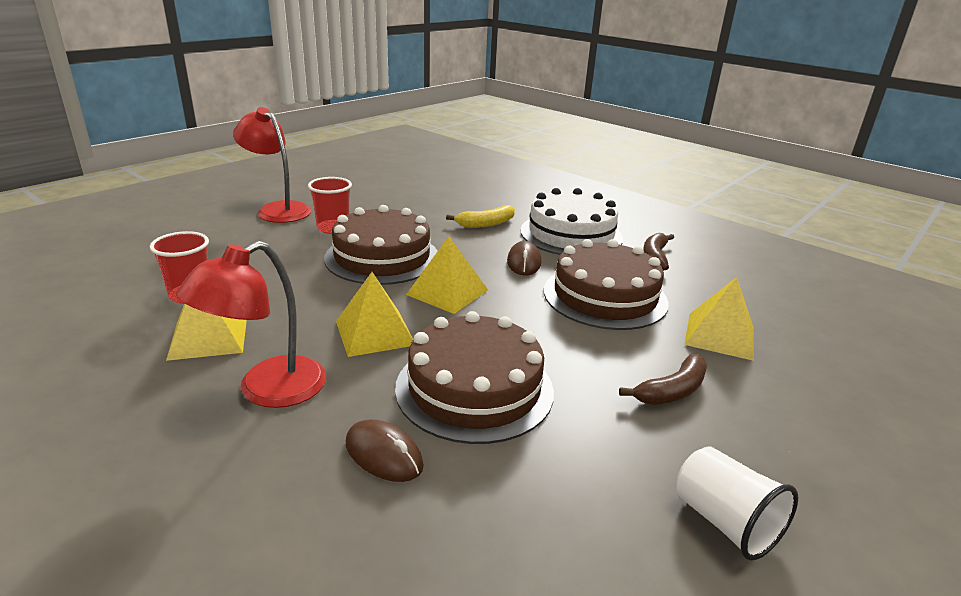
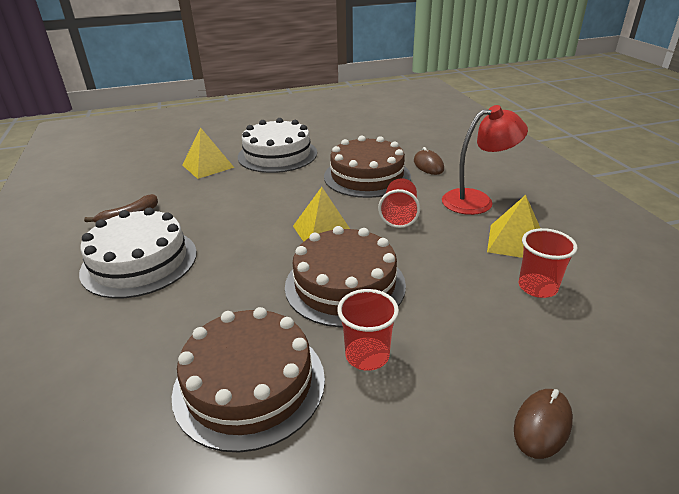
camera: 145 degrees left, 5 degrees up
(277, 209) = (427, 442): red lamp -> none
(374, 333) = (399, 216): yellow pyramid -> red cup
(486, 224) = (191, 304): yellow banana -> none
(524, 262) = (231, 242): brown mouse -> brown mouse (542, 425)
(605, 296) = (224, 200): brown cake -> brown cake (249, 384)
(672, 391) = (277, 155): brown banana -> white cake
(724, 522) = (325, 128): white cup -> none

